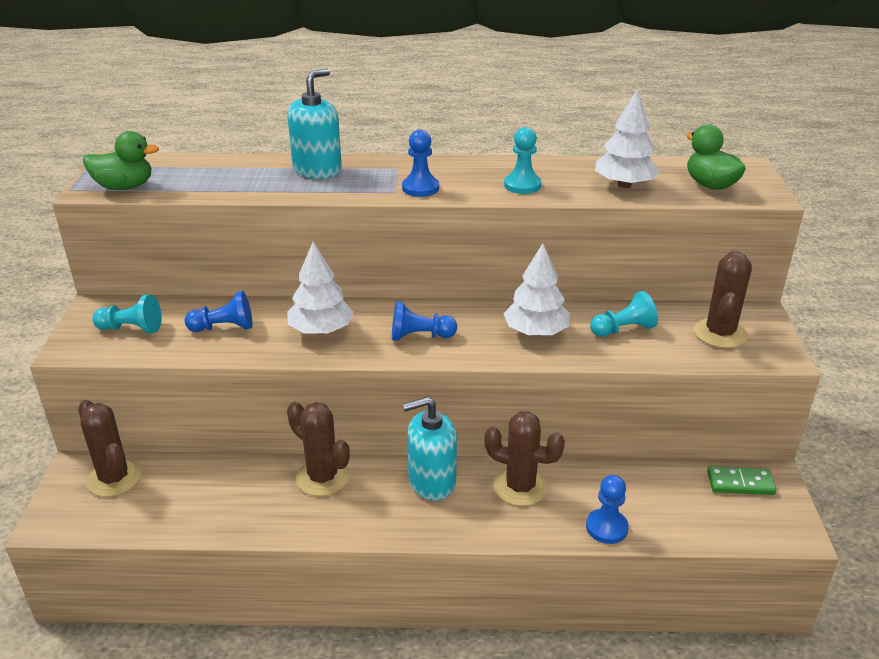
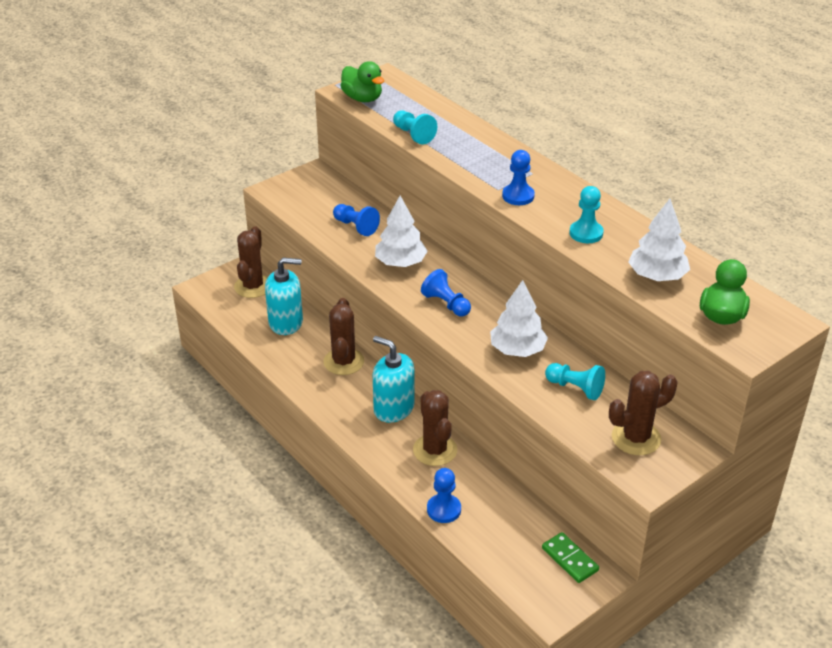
camera: 50 degrees right, 5 degrees up
(131, 328) = (312, 197): turquoise pawn -> turquoise pawn (413, 135)
(317, 170) = (482, 146): turquoise soap dispenser -> turquoise soap dispenser (286, 322)

